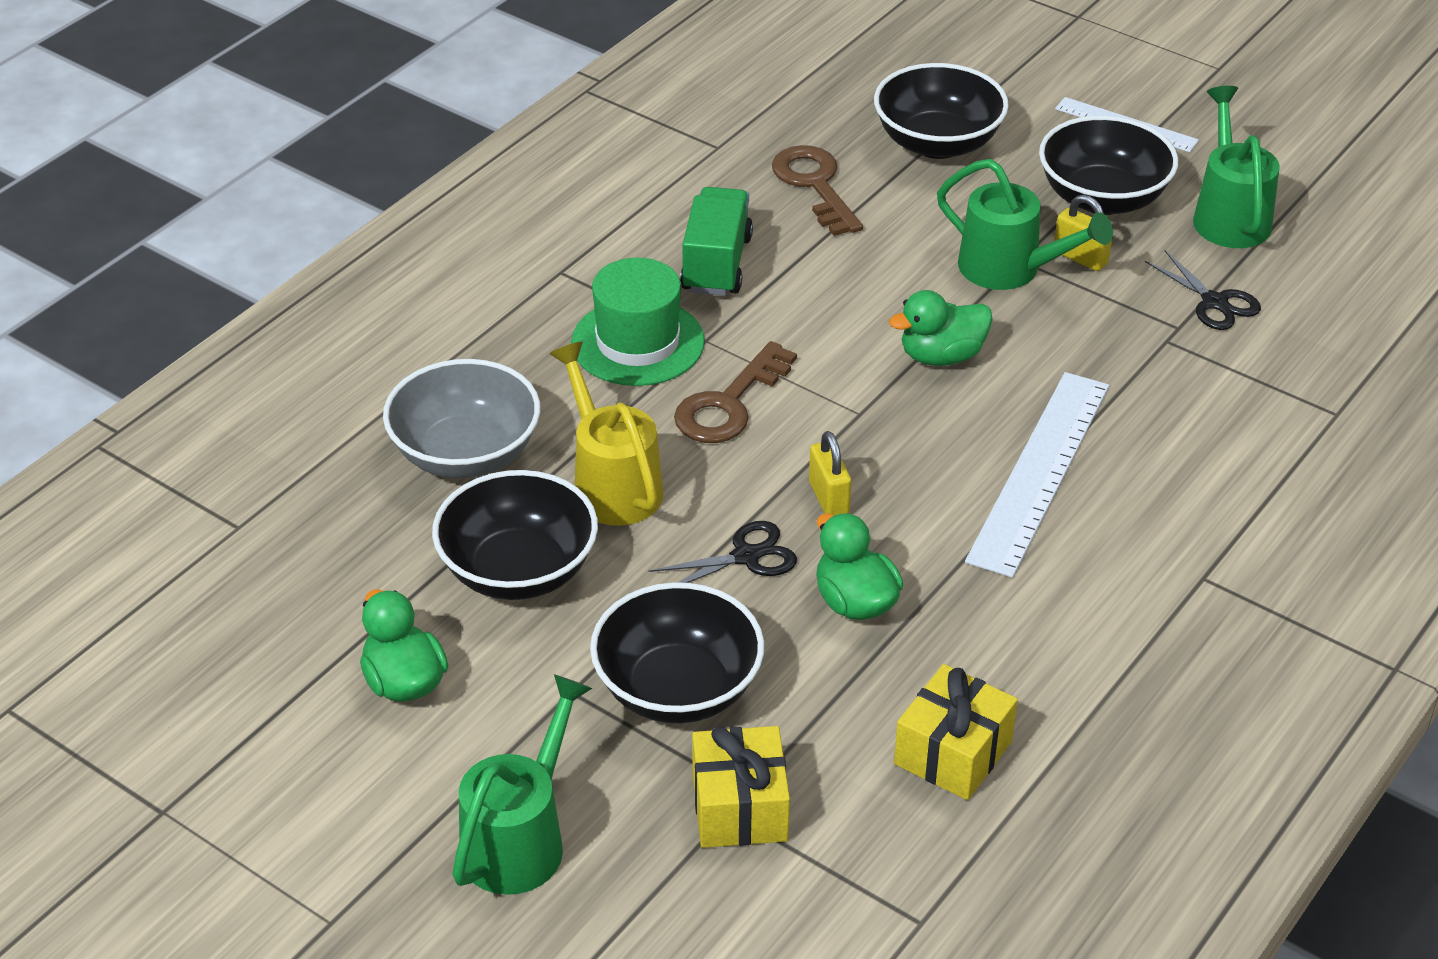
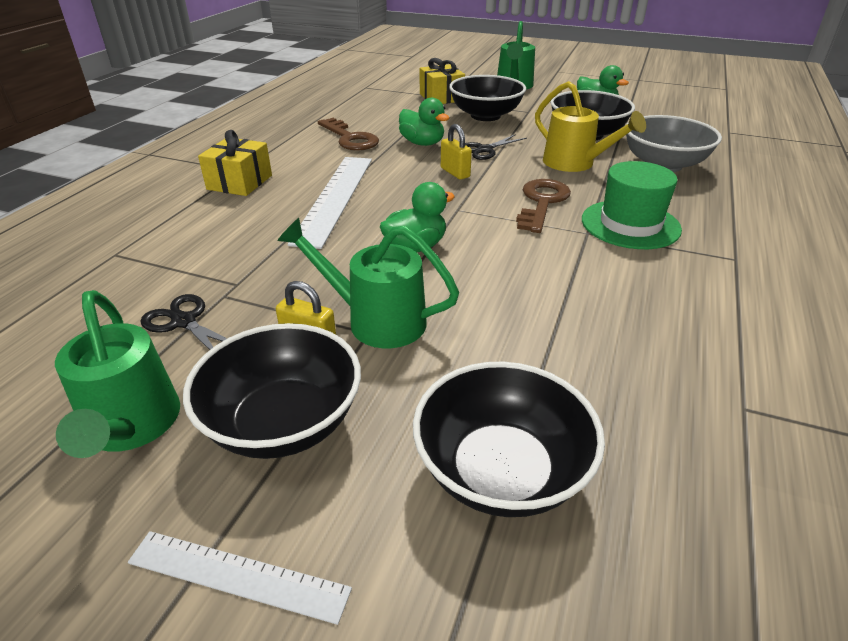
camera: 165 degrees right, 5 degrees down
(716, 264) = (627, 283): green truck -> none
(815, 185) = (604, 377): brown key -> brown key (350, 138)
(953, 752) = (363, 114): yellow gift -> yellow gift (240, 182)

